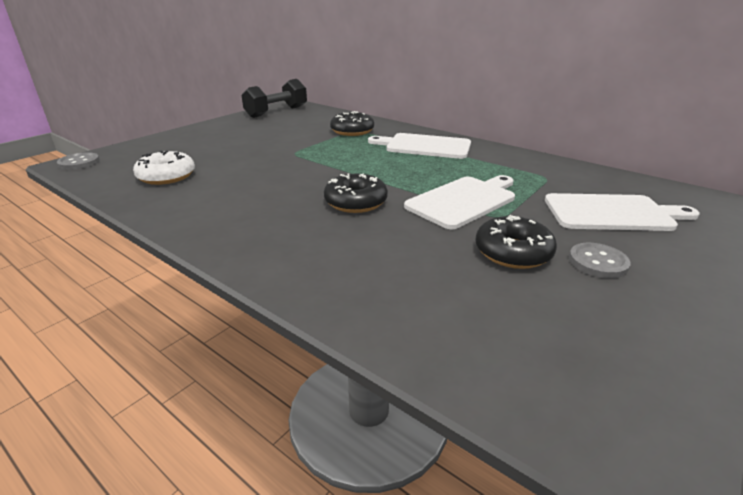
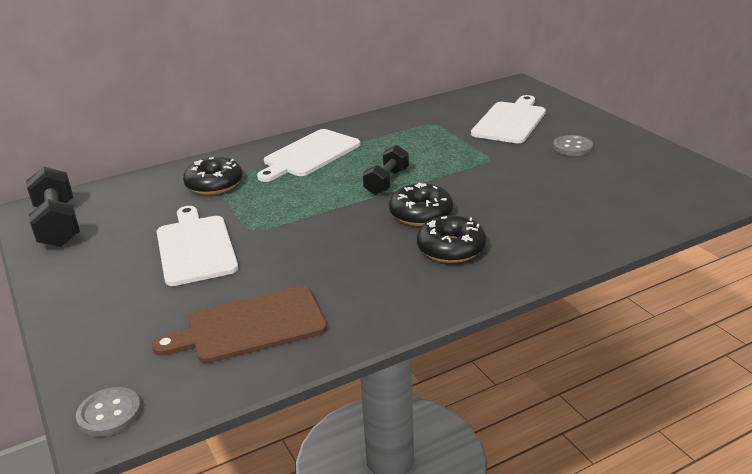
camera: 65 degrees left, 0 degrees up
(166, 176) = (250, 326): white donut -> brown cutting board
(404, 179) = (387, 182): none -> black dumbbell
(463, 200) = (452, 166): white cutting board -> white cutting board (195, 247)
(513, 252) = (547, 170): black donut -> black donut (451, 248)

